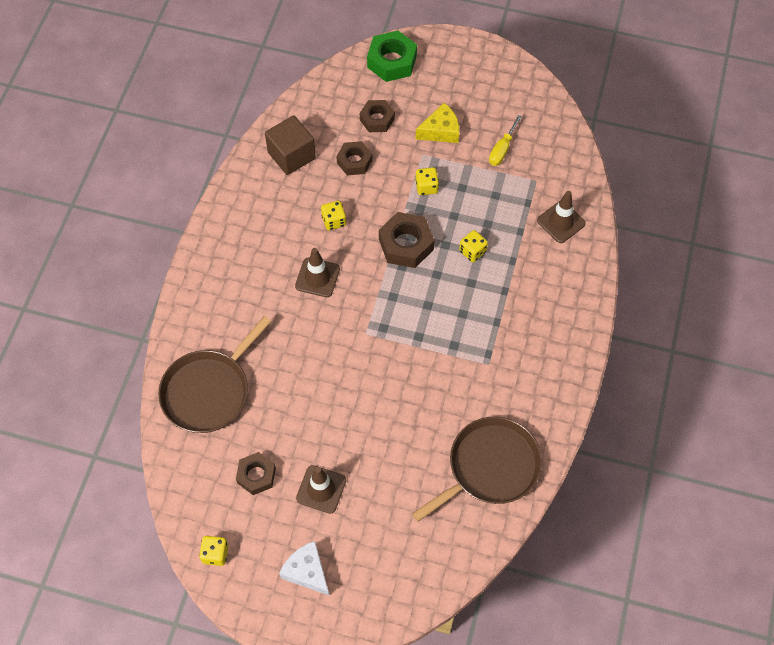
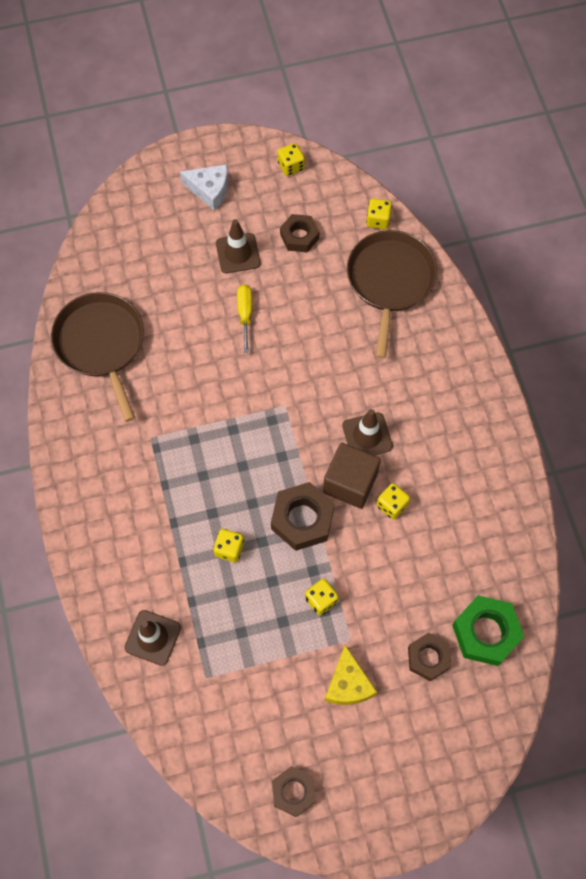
camera: 150 degrees right, 5 degrees up
(177, 453) = (378, 220): none -> yellow dice
(291, 155) = (488, 557): brown cube -> brown cube (350, 483)
(354, 161) = (417, 588): brown nut -> brown nut (293, 792)
(392, 61) = (464, 753): green nut -> green nut (485, 632)
(440, 131) = (348, 684): yellow cheese -> yellow cheese turned 45 degrees counterclockwise
(489, 467) = (101, 344): brown pan -> brown pan turned 135 degrees clockwise
(502, 149) = (265, 698): yellow screwdriver -> yellow screwdriver (245, 314)

